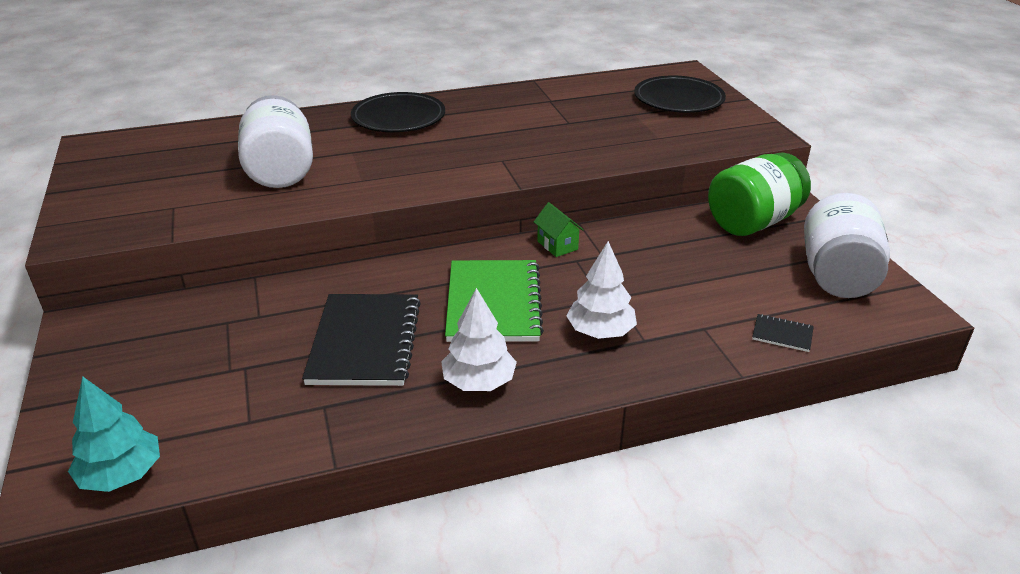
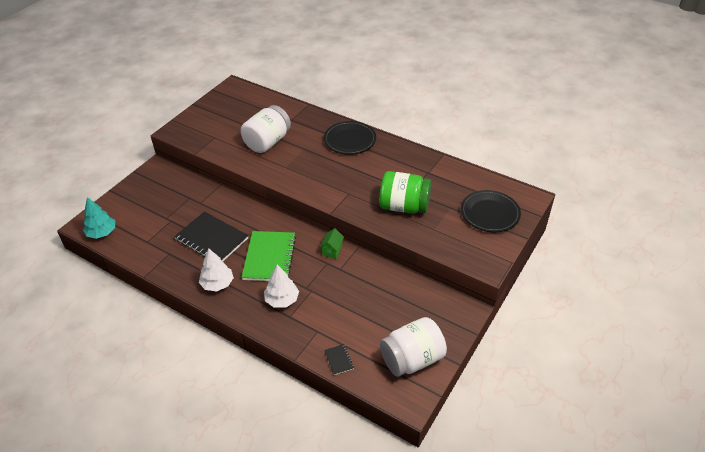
camera: 50 degrees right, 10 degrees up
(365, 342) = (211, 239): black notebook -> black notebook turned 75 degrees clockwise
(493, 303) = (269, 257): green notebook -> green notebook turned 45 degrees counterclockwise
(753, 222) = (429, 305): green jar -> green jar (404, 206)

